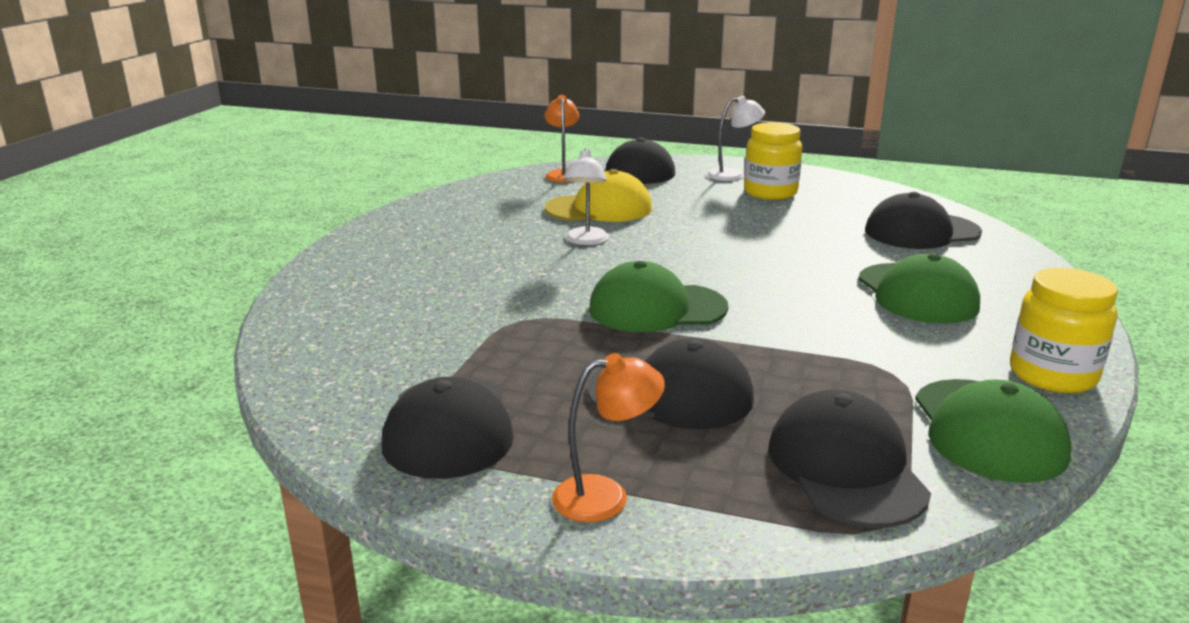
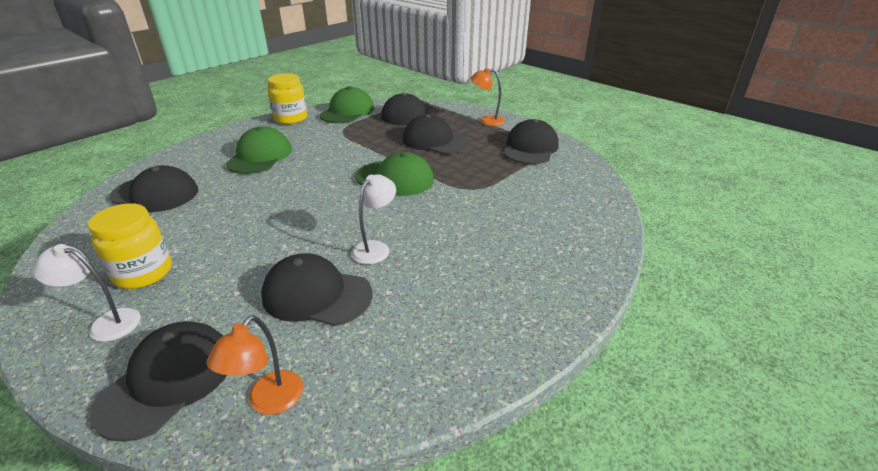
camera: 155 degrees left, 10 degrees up
(599, 208) = (316, 295): yellow cap -> black cap

